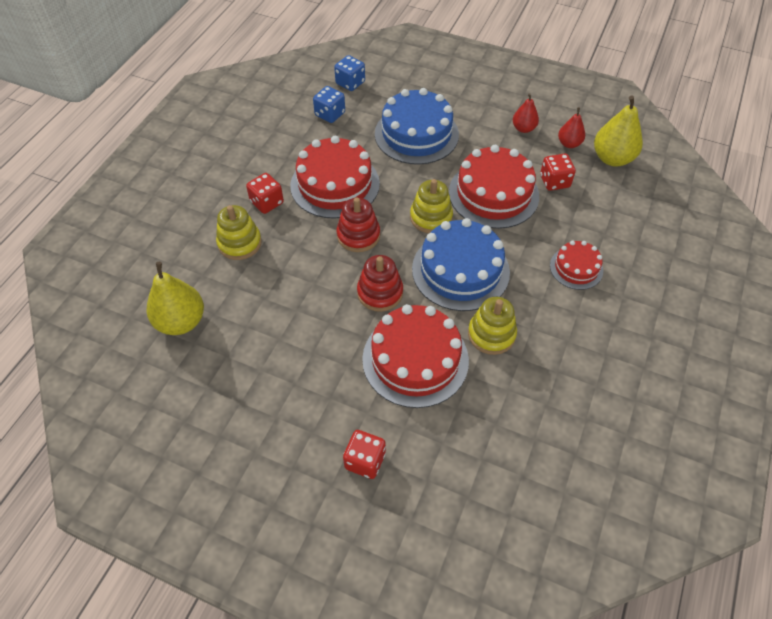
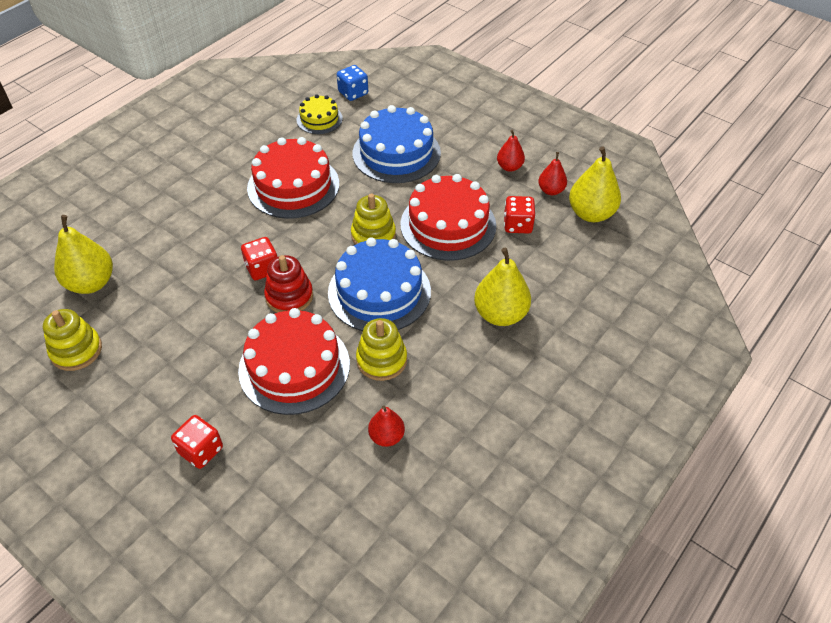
camera: 15 degrees right, 5 degrees down
(239, 243) = (177, 223): yellow stacking toy -> yellow stacking toy (76, 350)
(267, 202) = (220, 190): red dice -> red dice (262, 268)
(330, 114) = (319, 119): blue dice -> yellow cake
(358, 235) = (293, 238): red stacking toy -> none
(528, 405) = (386, 436): none -> red pear
(576, 268) = (500, 314): red cake -> yellow pear

